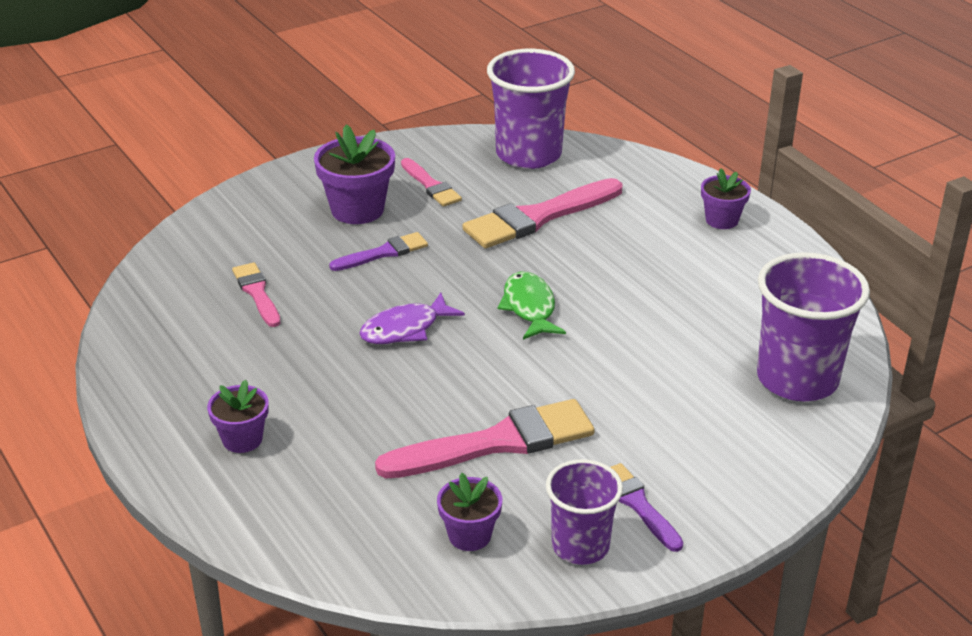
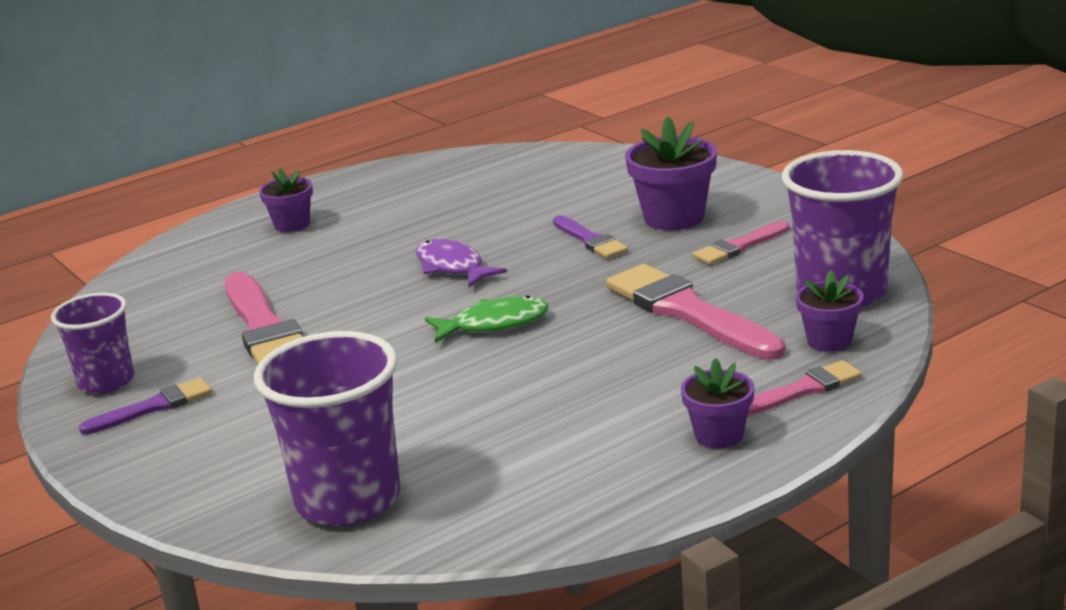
camera: 90 degrees right, 10 degrees down
(257, 293) = (510, 197): pink brush -> pink brush (803, 389)
(469, 535) = (140, 330): purple flower pot -> purple flower pot (829, 341)

